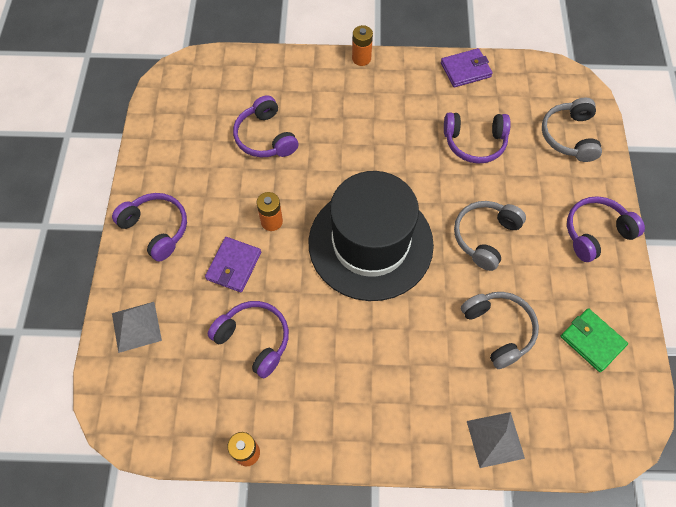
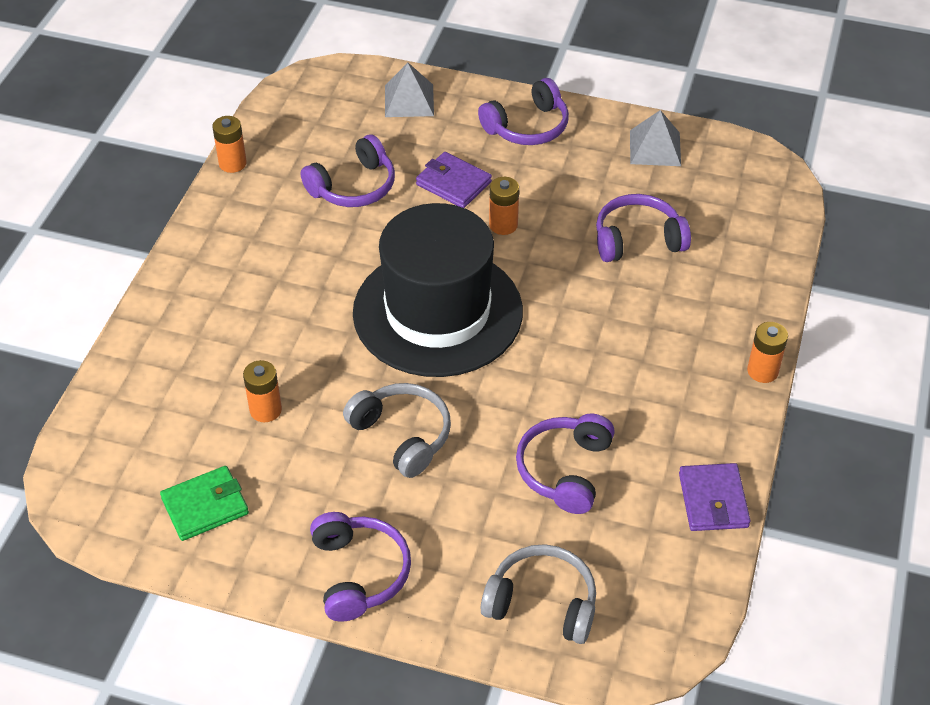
camera: 105 degrees right, 15 degrees down
(495, 439) = (139, 366): grey pyramid -> grey pyramid (655, 148)
(498, 330) = (265, 410): grey headphones -> orange battery

